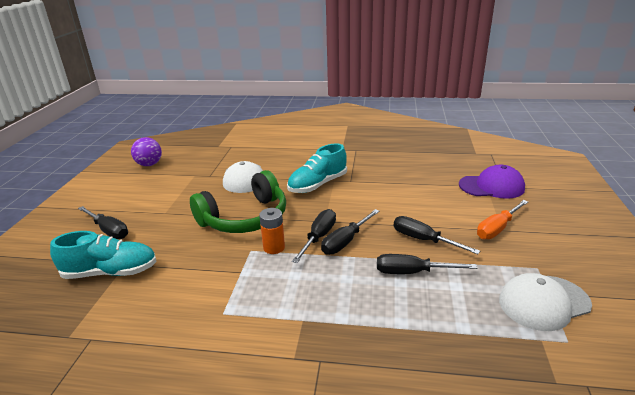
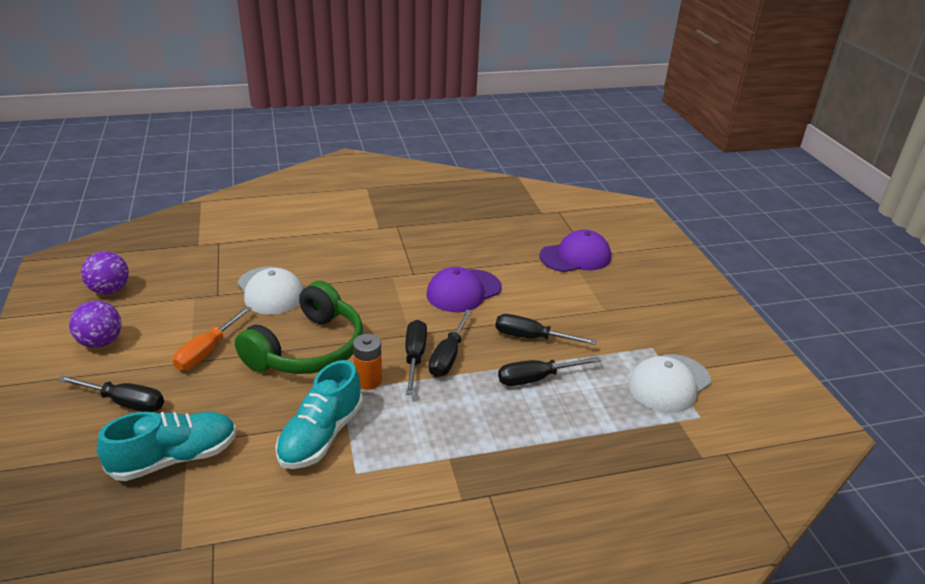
camera: 25 degrees left, 5 degrees up
(122, 192) = (101, 342): none -> purple ball
(317, 185) = (375, 285): turquoise shoe -> turquoise shoe (321, 435)
(383, 198) = (463, 291): none -> purple cap
(497, 229) = (600, 309): orange screwdriver -> orange screwdriver (207, 351)

